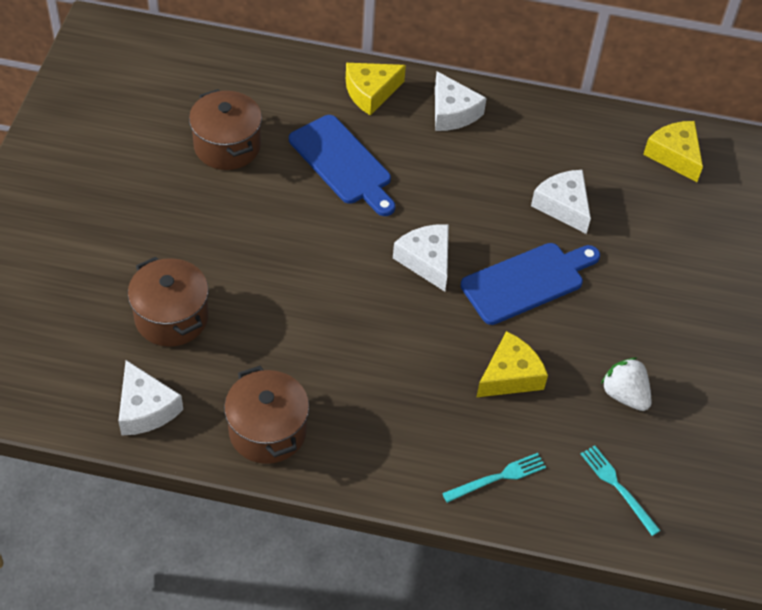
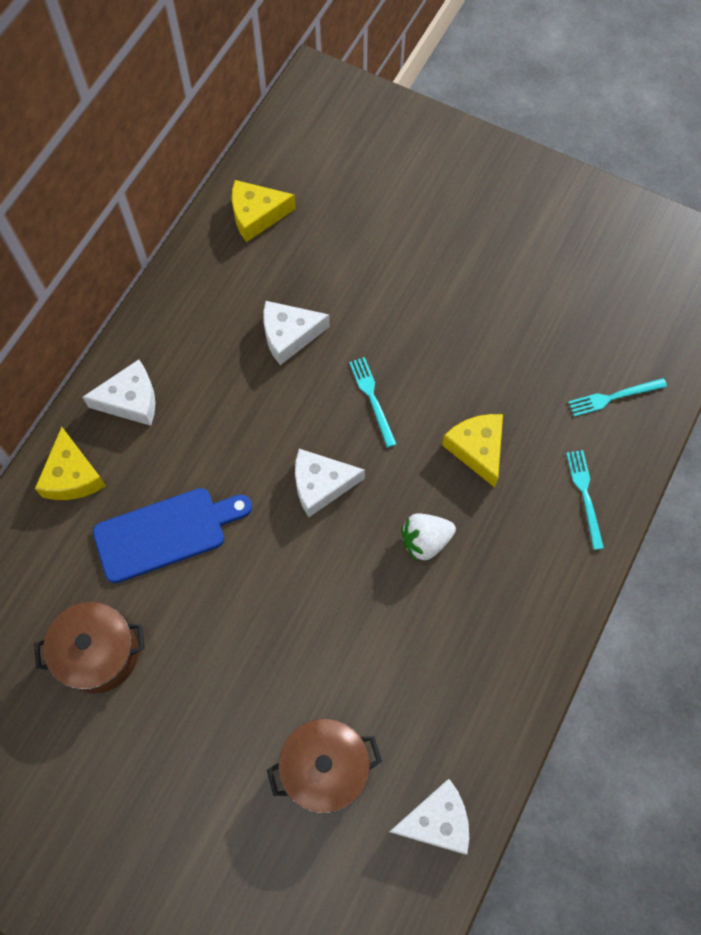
camera: 70 degrees left, 15 degrees up
(267, 431) = (490, 697): brown pot -> none
(527, 281) = (372, 398): blue cutting board -> turquoise fork
(624, 395) = (520, 358): white strawberry -> white strawberry (425, 541)

